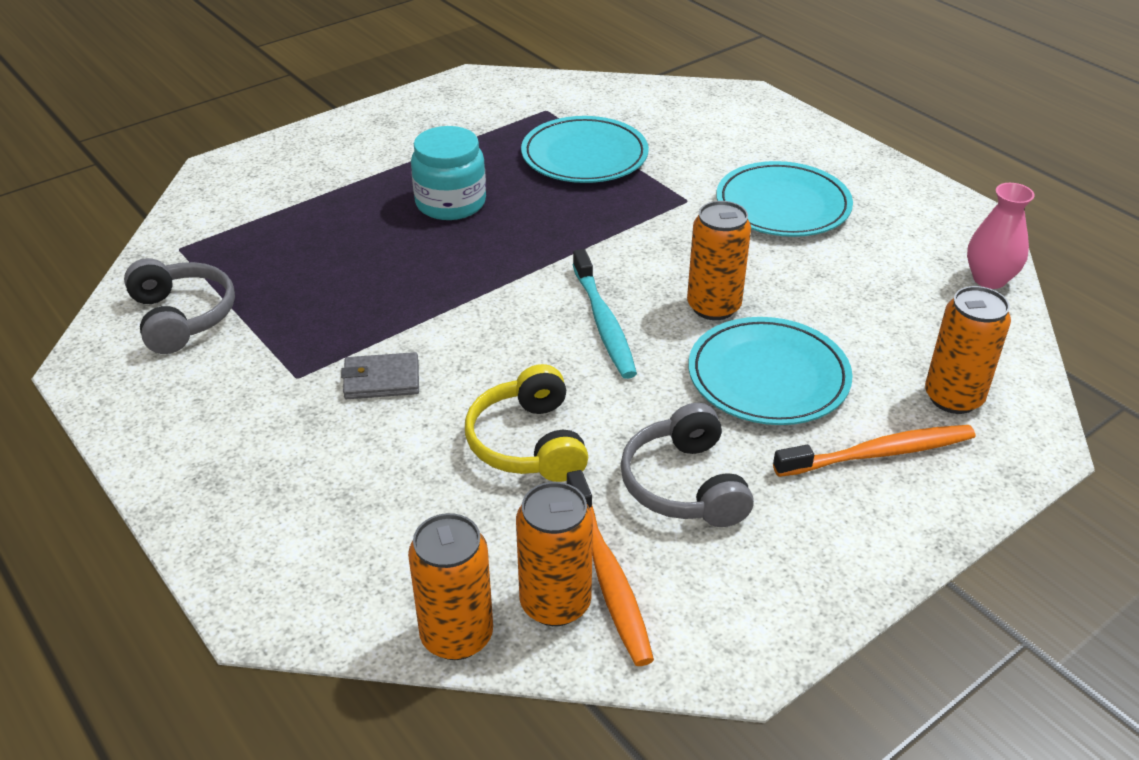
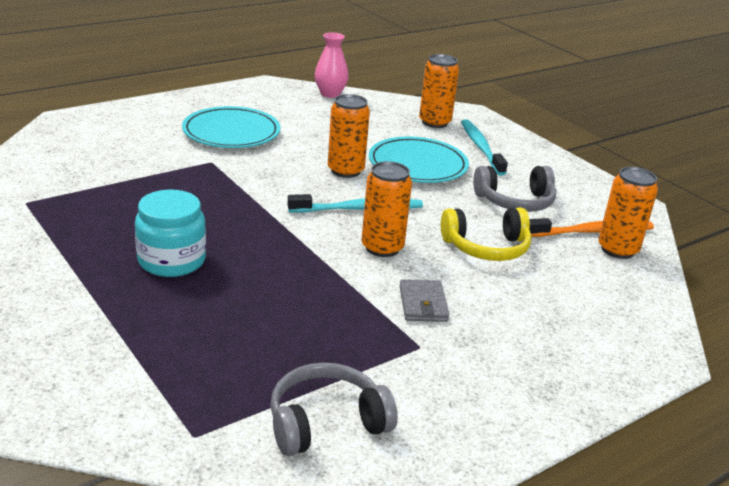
camera: 90 degrees left, 10 degrees down
(457, 636) = (653, 283): orange can -> orange can (382, 248)
(584, 156) = (122, 193): turquoise plate -> none
(878, 453) = (481, 147): orange toothbrush -> turquoise toothbrush

